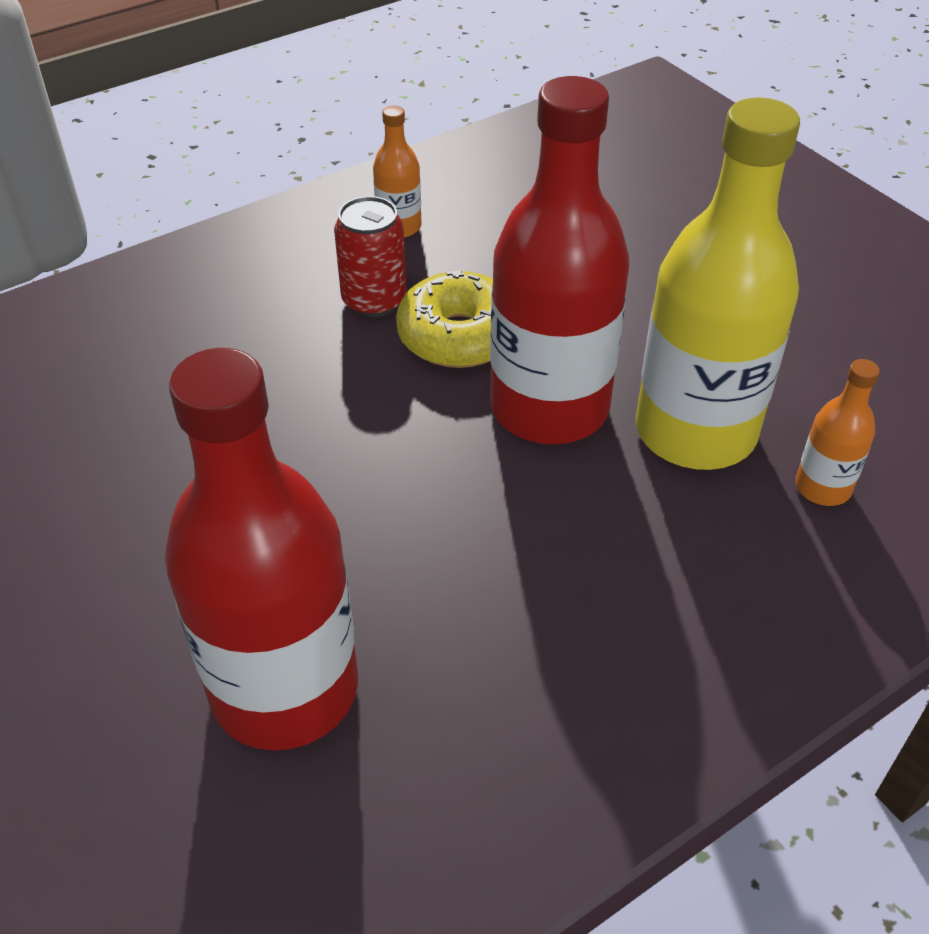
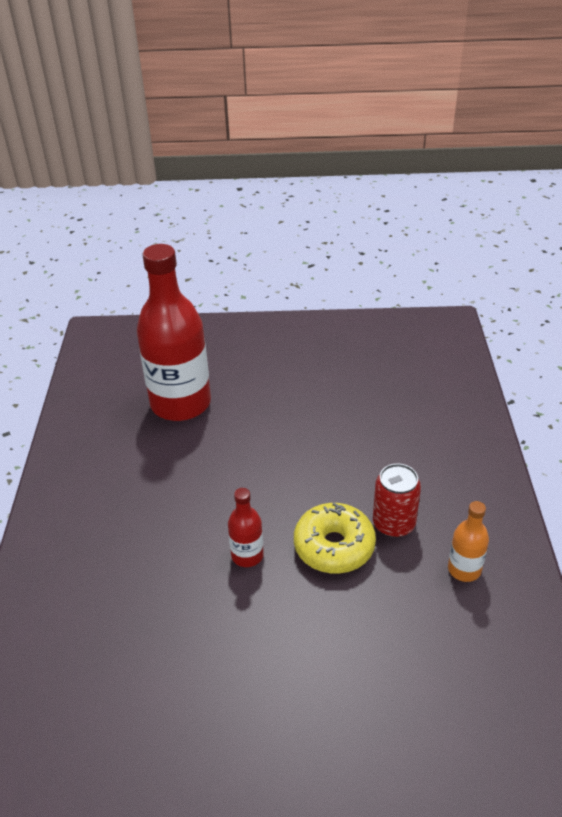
camera: 125 degrees right, 5 degrees down
(549, 408) = (247, 555): red bottle -> red bottle, size x0.44
(695, 432) = (176, 609): yellow bottle -> none
(822, 487) = (91, 639): orange bottle -> none

